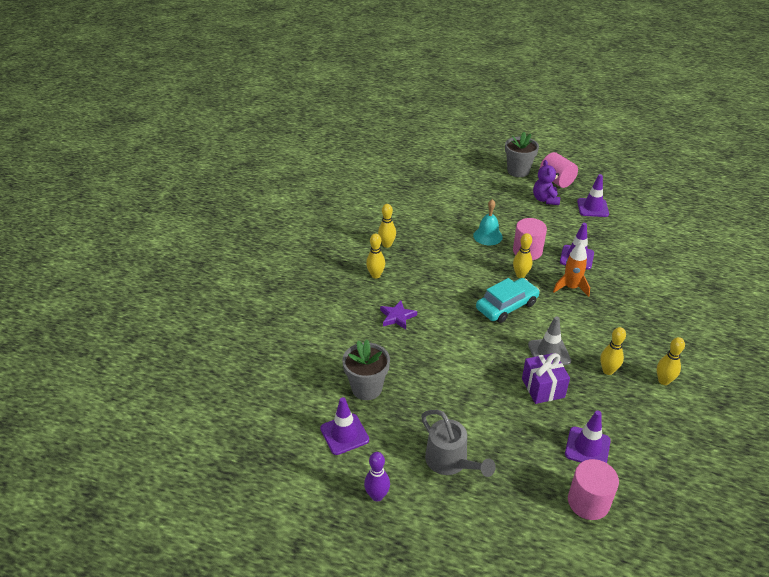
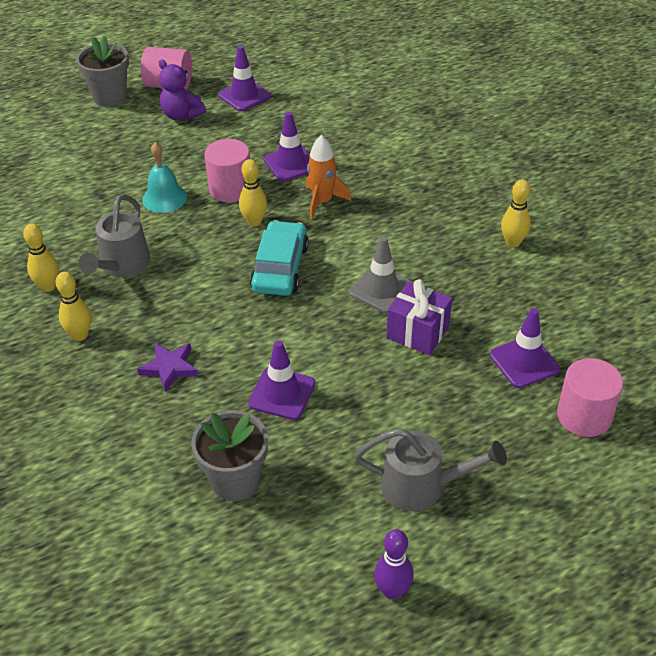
camera: 45 degrees left, 5 degrees up
(344, 434) = (274, 555): purple traffic cone -> purple traffic cone (282, 393)
(430, 256) = (121, 266): none -> grey watering can
(608, 371) = (455, 268): yellow bowling pin -> none

